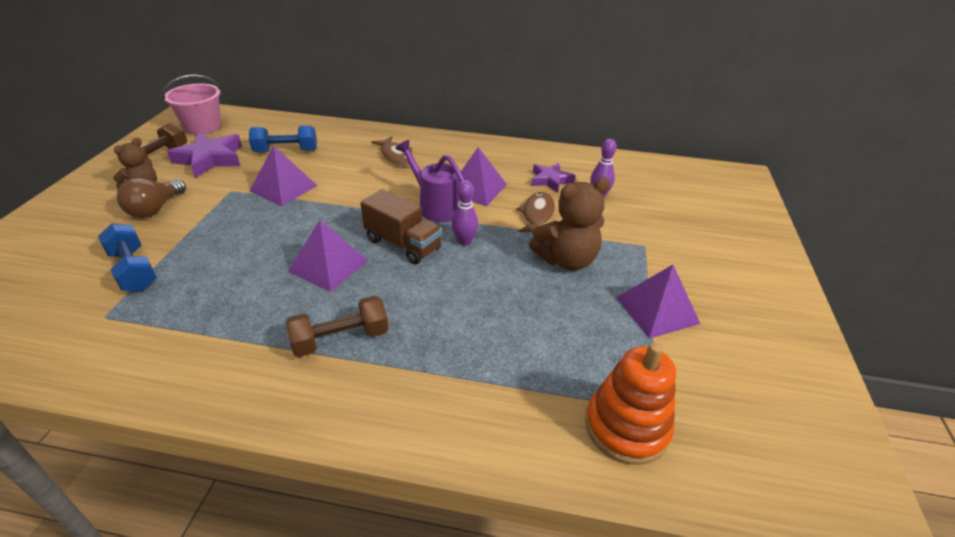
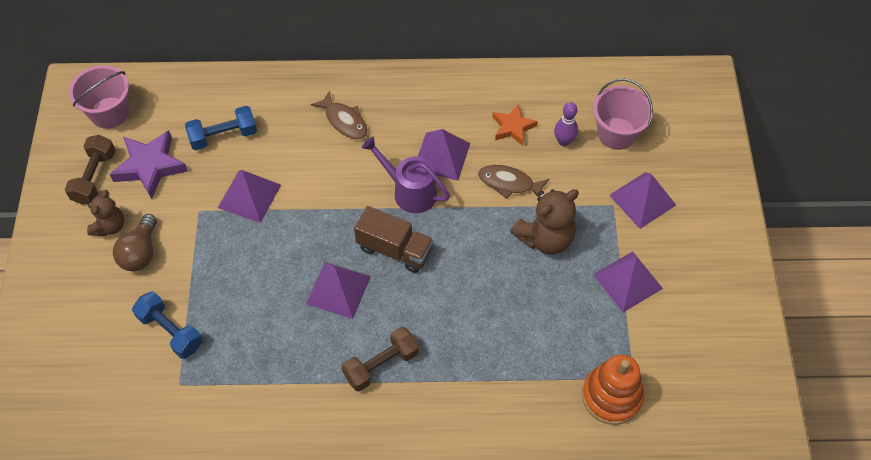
camera: 10 degrees left, 20 degrees up
(464, 241) = (449, 234): purple bowling pin -> none
(537, 215) = (509, 183): brown fish -> brown fish turned 75 degrees counterclockwise
(550, 180) = (513, 127): purple star -> orange star
(653, 197) = (616, 133): none -> pink bucket
(677, 246) = (642, 200): none -> purple pyramid

